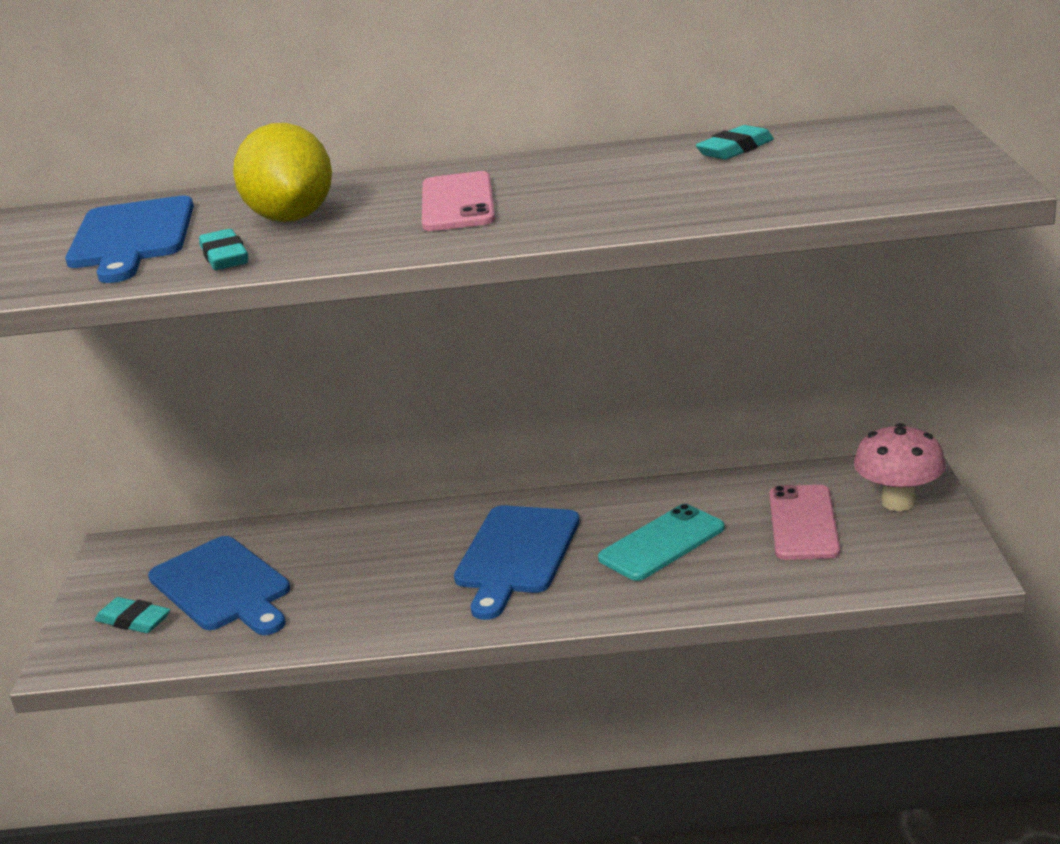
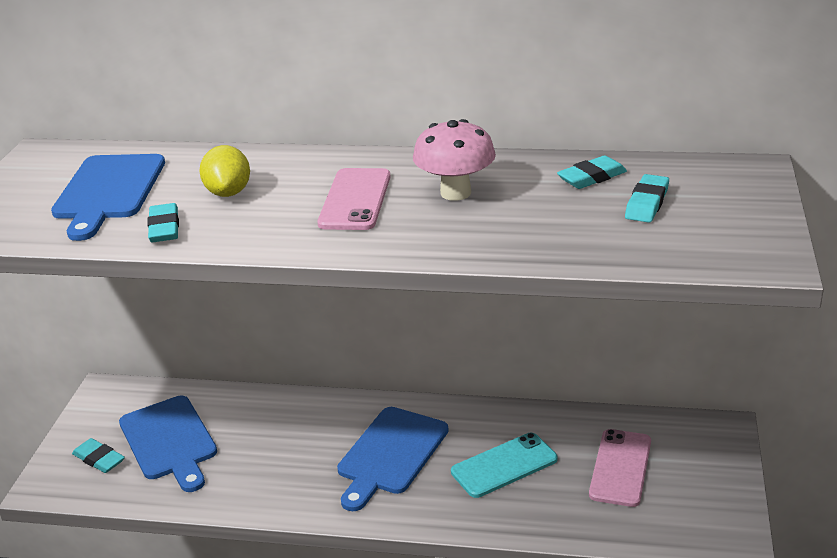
camera: 10 degrees right, 5 degrees up
(291, 218) = (228, 192): yellow lemon -> yellow lemon, size x0.66
(812, 160) = (646, 203): none -> turquoise eraser
(898, 502) = (703, 462): pink mushroom -> pink mushroom (455, 193)

